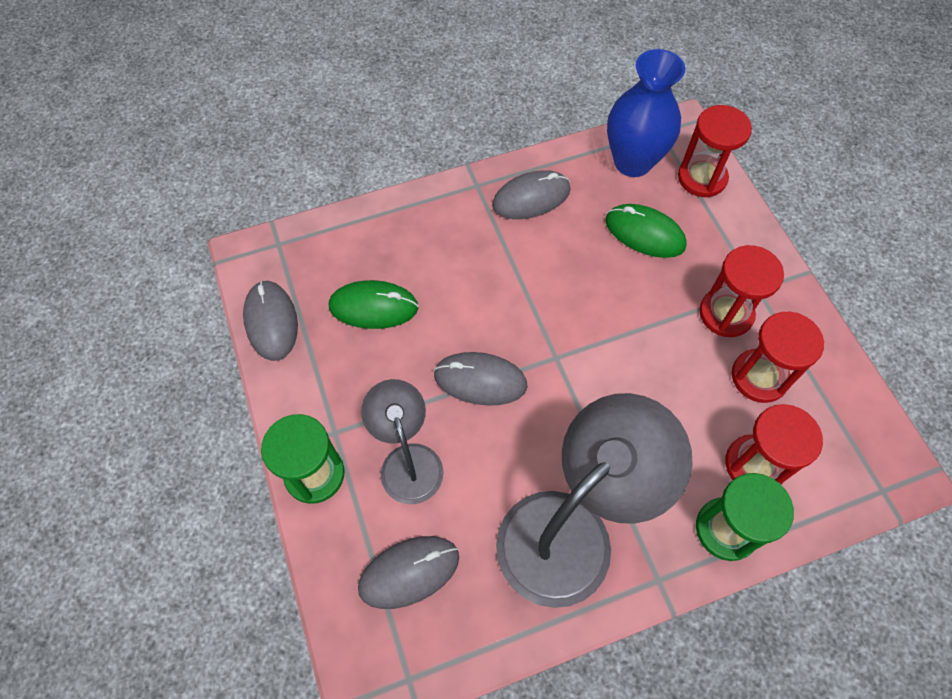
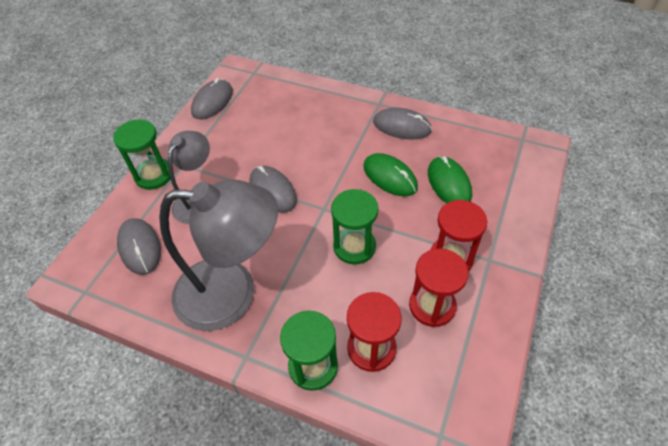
camera: 45 degrees right, 10 degrees down
(373, 307) = (263, 125): green mouse -> green mouse (390, 177)
(409, 572) = (140, 247): grey mouse -> grey mouse turned 45 degrees clockwise
(631, 375) = (354, 246): none -> green hourglass
(632, 162) = (485, 144): blue vase -> none
(702, 178) = (522, 178): red hourglass -> none

